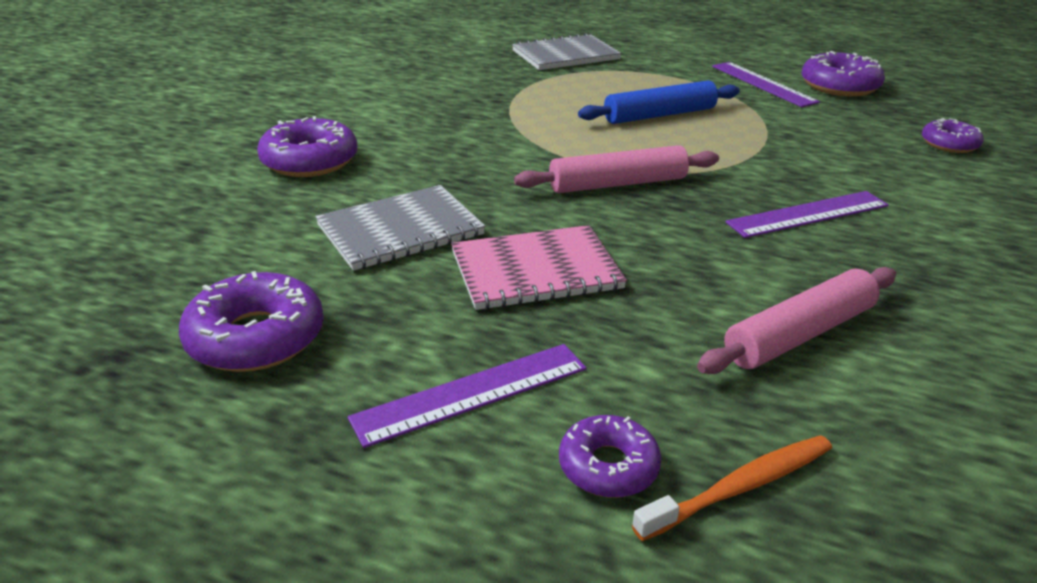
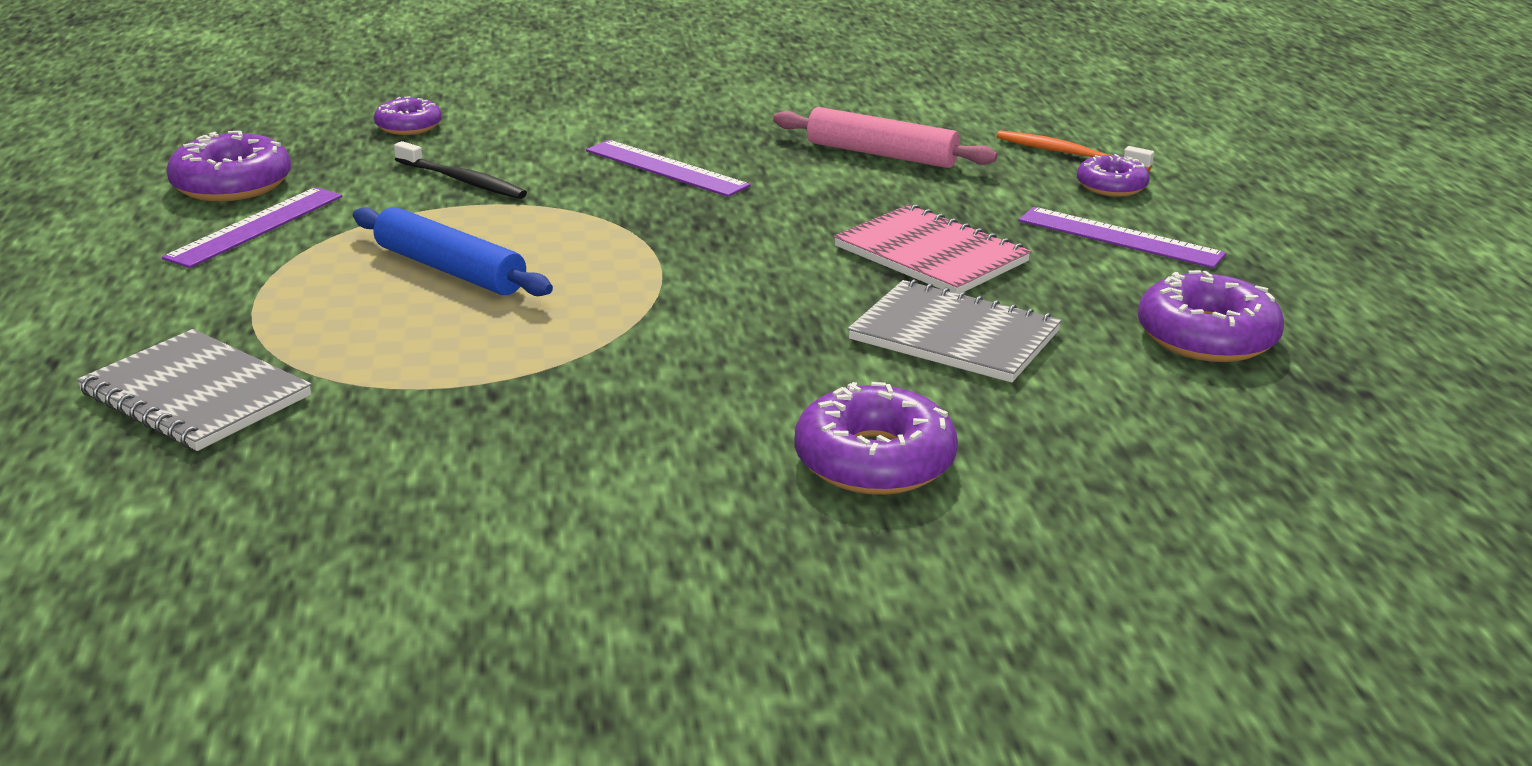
camera: 120 degrees left, 5 degrees down
(618, 184) = (699, 255): pink rolling pin -> none
(815, 141) = (462, 180): none -> black toothbrush

